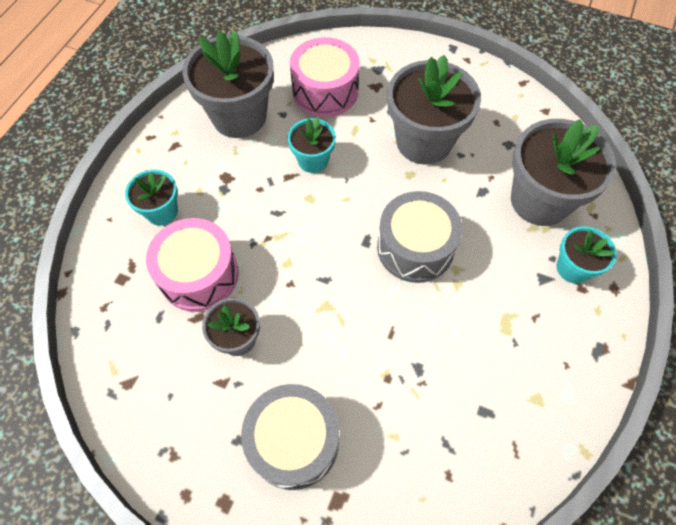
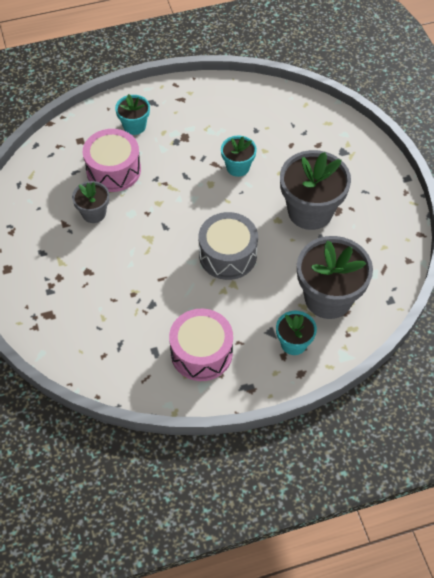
camera: 50 degrees right, 5 degrees down
(239, 116) = (232, 112): grey flower pot -> none
(294, 441) = (61, 276): grey drum -> none
(325, 91) = (295, 138): pink drum -> pink drum (201, 353)

